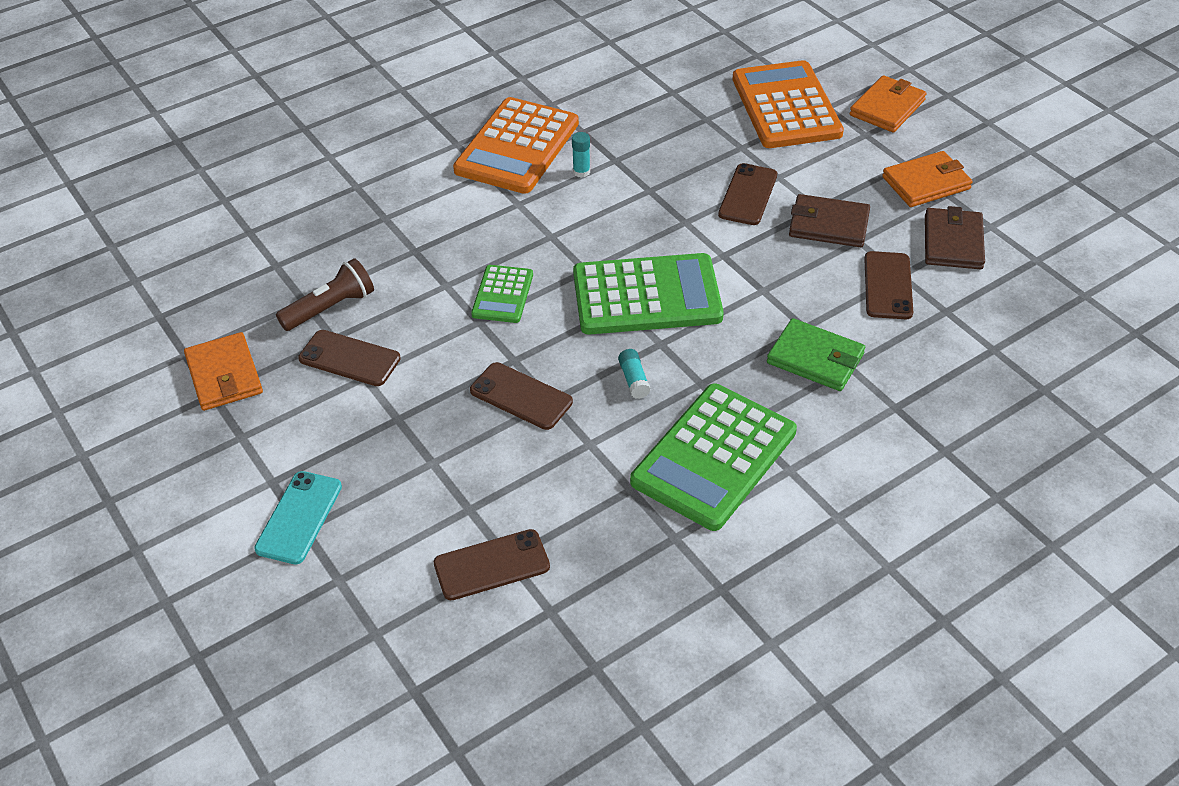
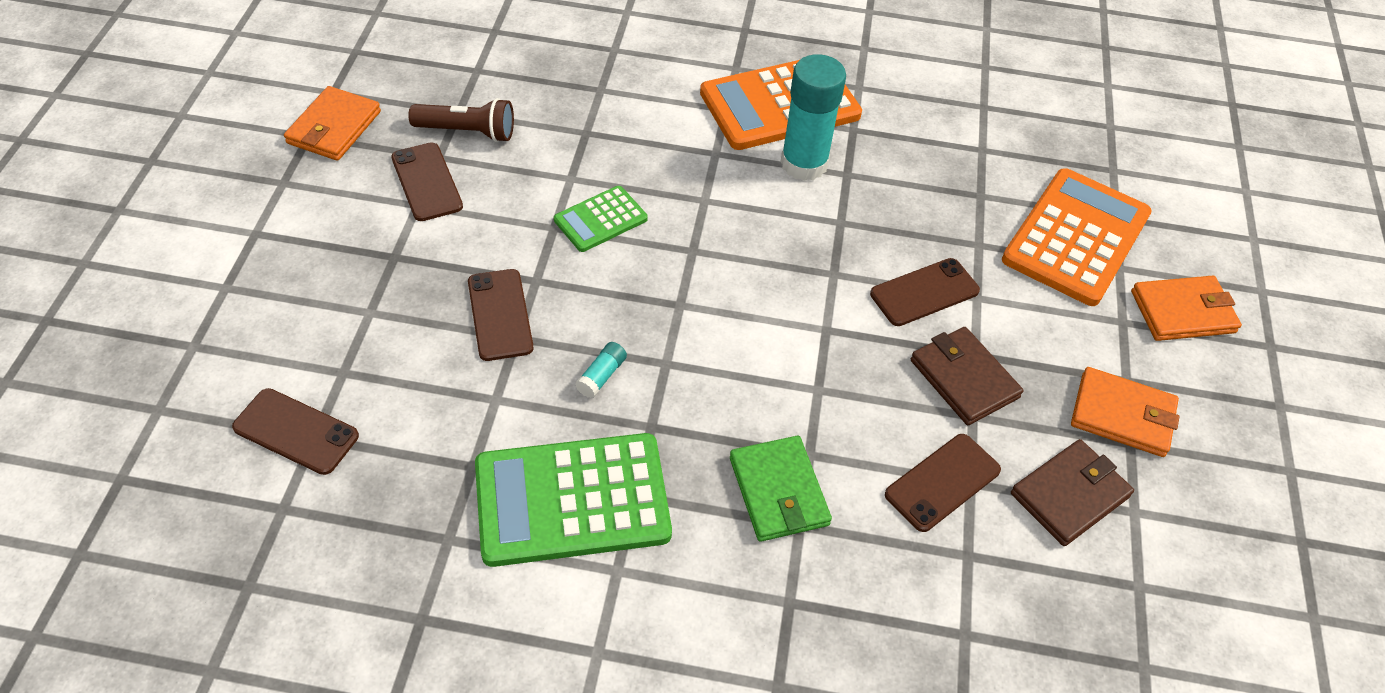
camera: 40 degrees right, 5 degrees up
(299, 517) = (234, 276): turquoise phone -> none
(581, 172) = (804, 163): turquoise glue stick -> turquoise glue stick, size x2.39
(647, 296) = (711, 312): green calculator -> none

